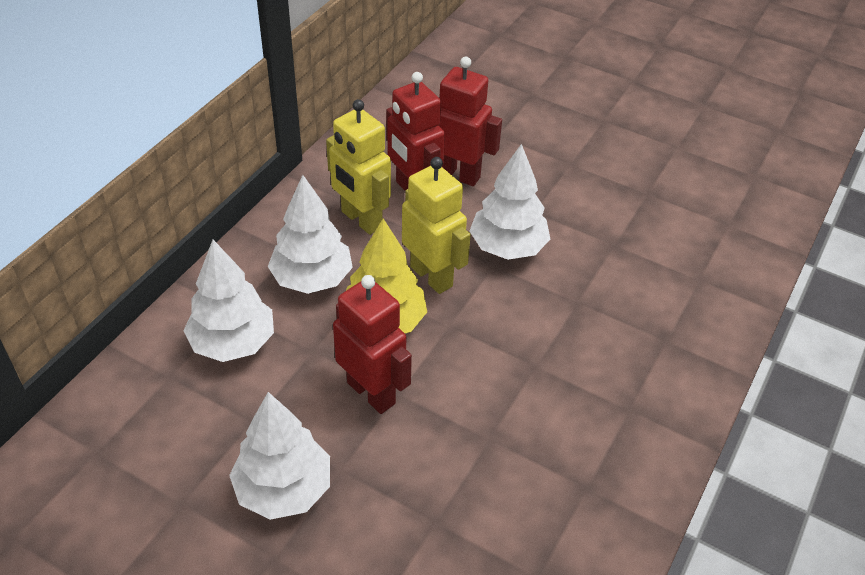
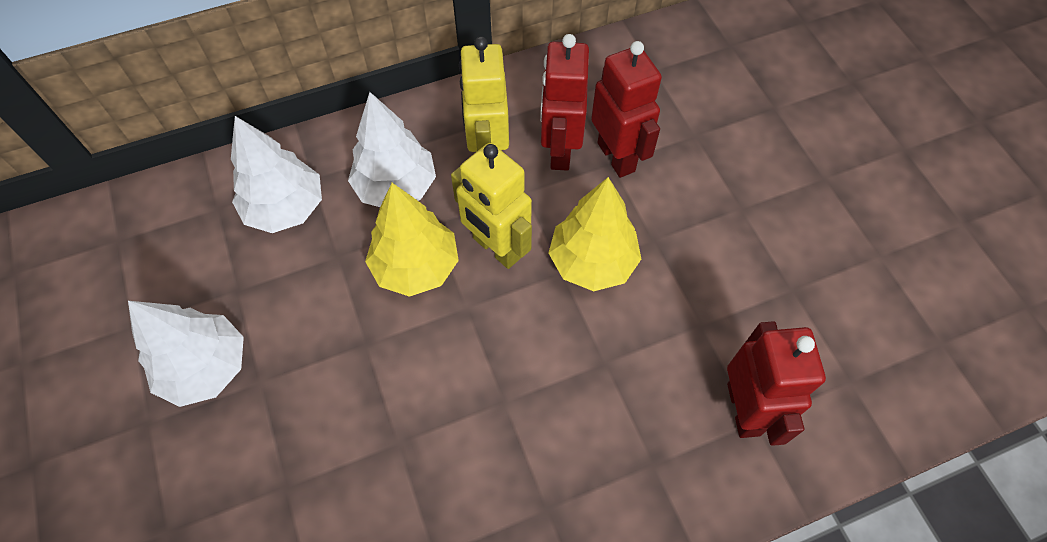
camera: 40 degrees right, 15 degrees up
(371, 392) = (345, 328): red robot -> red robot (744, 409)
(432, 276) = (496, 248): yellow robot -> yellow robot turned 135 degrees clockwise
(508, 247) = (592, 262): white tree -> yellow tree

